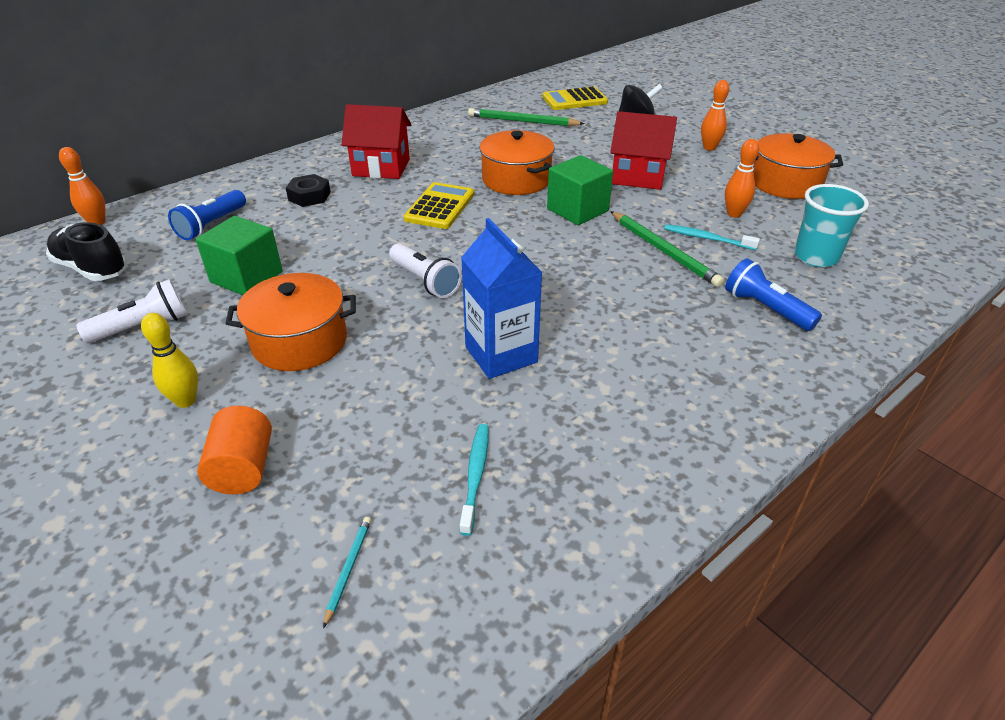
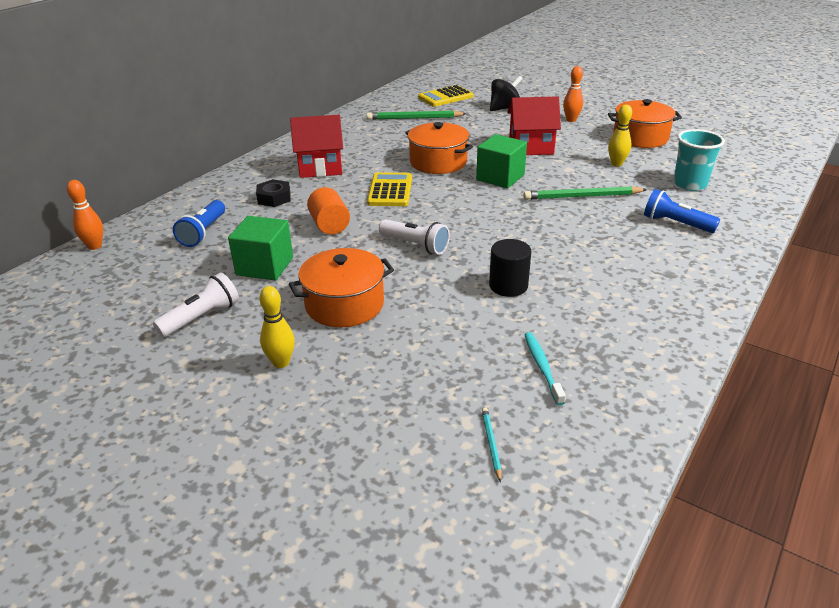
camera: 15 degrees left, 5 degrees down
(92, 269) = (119, 282): black shoe -> none
(243, 468) = (363, 398): orange cylinder -> orange cylinder (329, 225)
(501, 354) = (508, 286): blue carton -> black cylinder
(664, 251) = (582, 196): green pencil -> green pencil turned 135 degrees clockwise
(707, 238) = (607, 183): turquoise toothbrush -> none
(734, 214) = (616, 164): orange bowling pin -> yellow bowling pin

